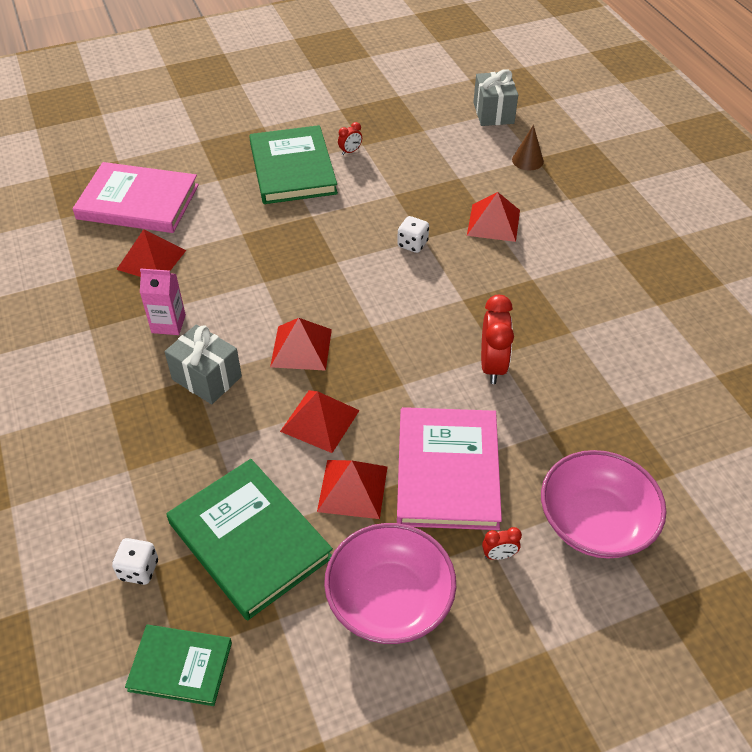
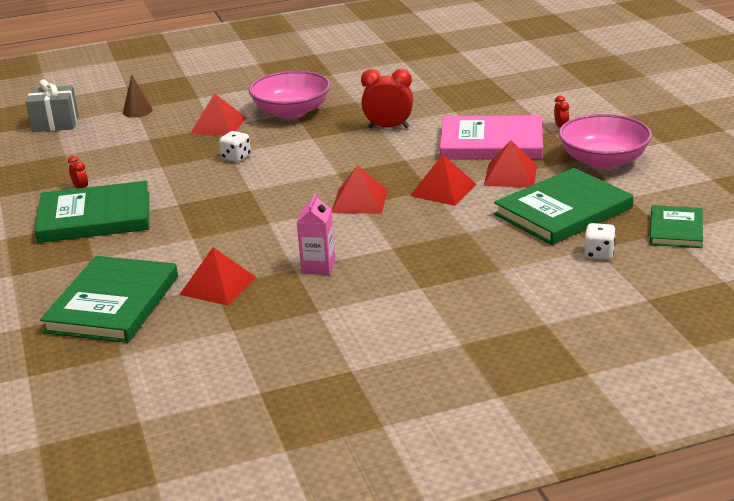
camera: 85 degrees left, 20 degrees down
(138, 202) = (113, 304): pink book -> green book
(207, 378) = (392, 241): grey gift -> none
(595, 522) = (530, 100): pink bowl -> pink bowl (291, 112)

